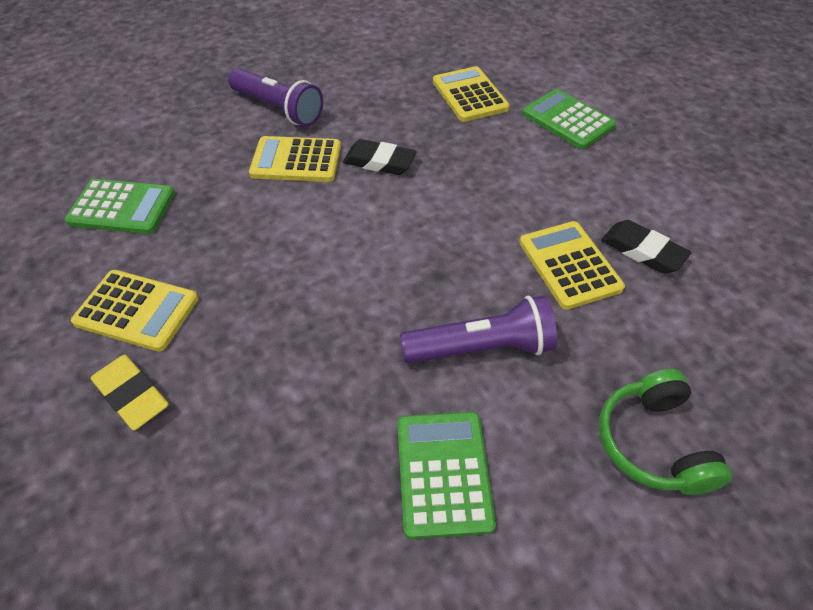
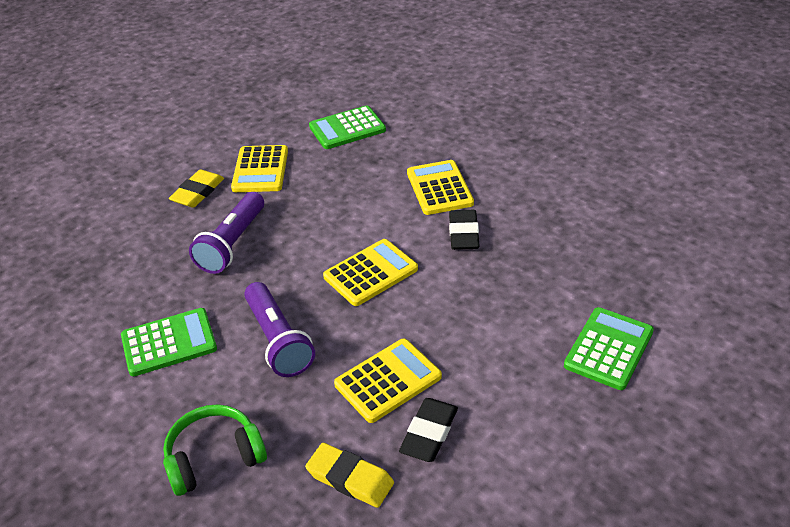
camera: 75 degrees right, 10 degrees down
(122, 207) = (347, 128): green calculator -> green calculator turned 75 degrees clockwise
(278, 109) = (500, 158): purple flashlight -> purple flashlight (232, 244)
(470, 95) = (602, 267): yellow calculator -> yellow calculator (371, 273)
(692, 321) = (350, 478): none -> yellow eraser

